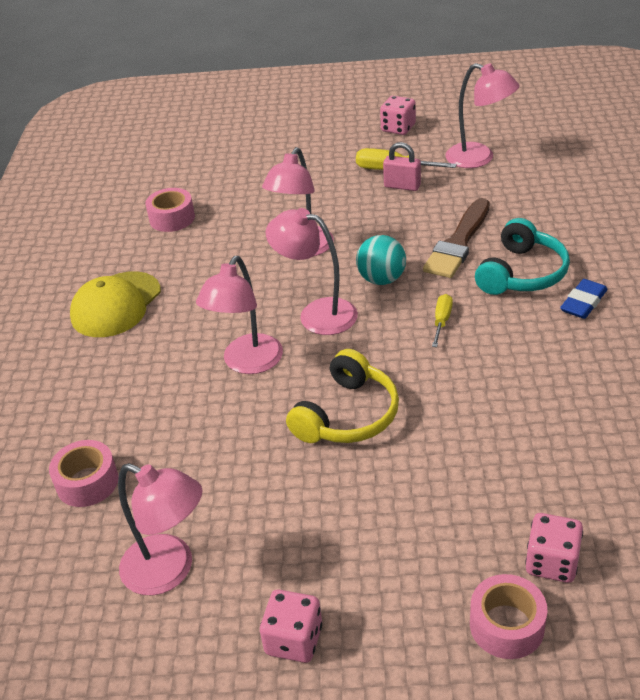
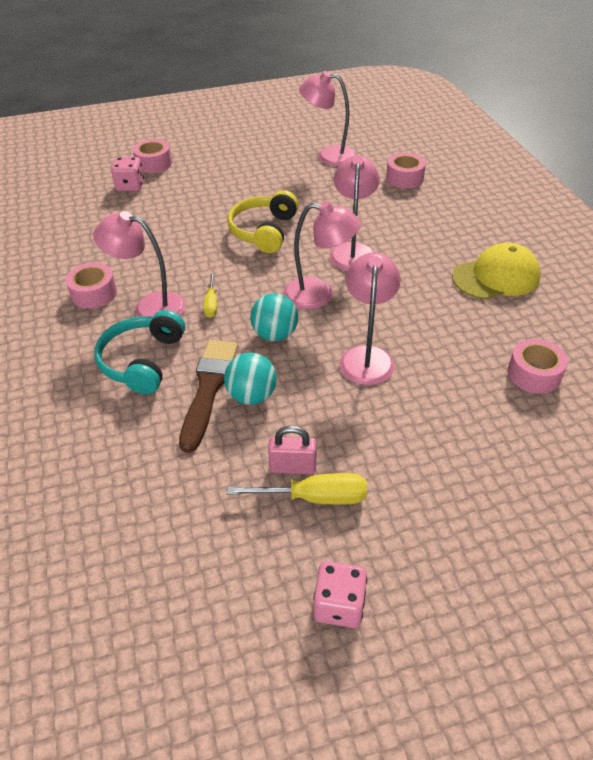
camera: 160 degrees right, 5 degrees up
(116, 305) = (496, 277): yellow cap -> yellow cap turned 60 degrees clockwise
(294, 640) = (253, 146): pink dice -> none
(420, 232) = (252, 396): none -> turquoise ball
(479, 158) = (200, 542): pink lamp -> pink lamp (150, 306)
(583, 303) = (88, 338): blue eraser -> none
(586, 356) = (94, 293): none -> pink tape

